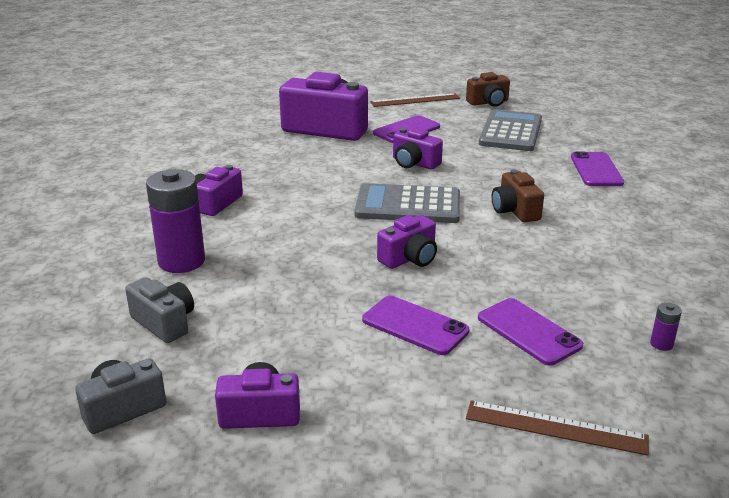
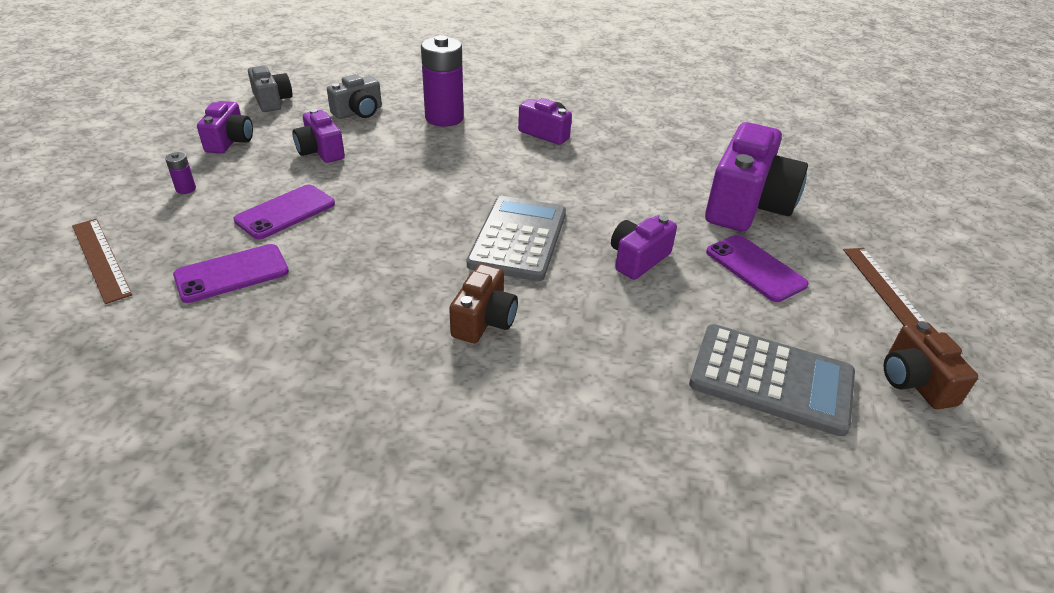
camera: 95 degrees right, 10 degrees up
(409, 258) = (400, 224): purple camera -> purple camera (320, 151)
(515, 211) = (484, 320): brown camera -> brown camera turned 120 degrees clockwise
(555, 427) = (100, 259): brown ruler -> brown ruler turned 60 degrees counterclockwise
(596, 170) = (610, 451): purple phone -> none
(661, 344) = (144, 362): purple battery -> purple battery (186, 189)

